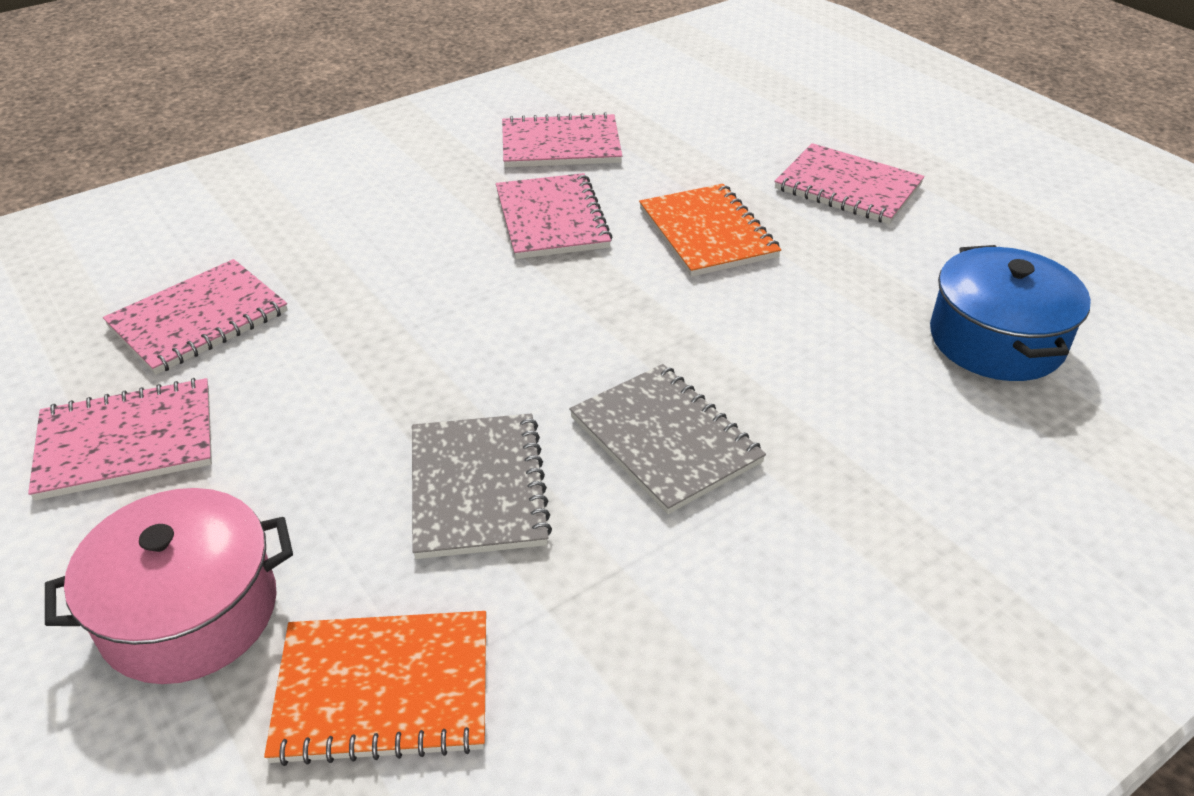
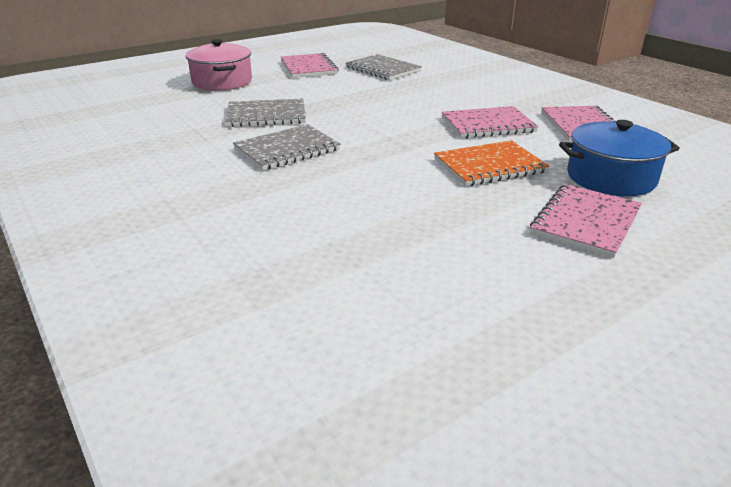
camera: 90 degrees right, 10 degrees down
(198, 319) = (383, 69): pink notebook -> grey notebook
(383, 689) = (172, 106): orange notebook -> none
(996, 340) = (372, 262): blue pot -> blue pot (610, 178)

